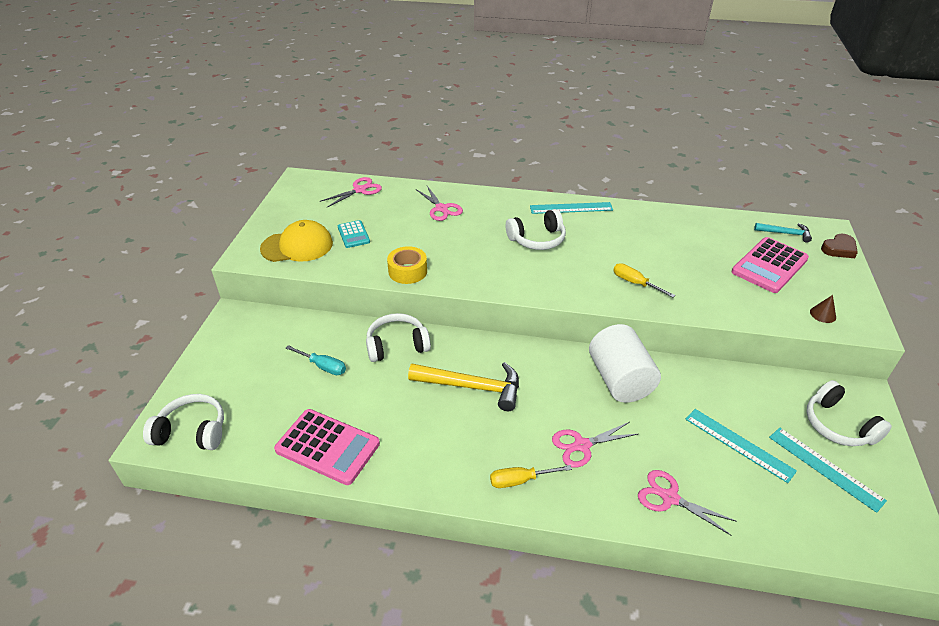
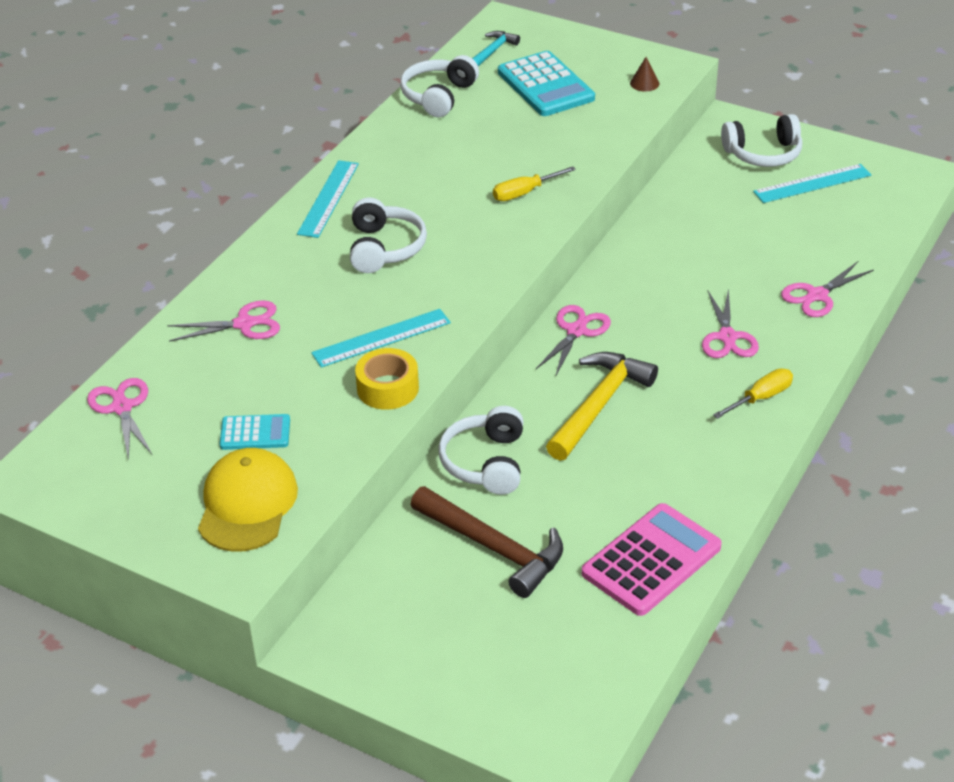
camera: 70 degrees left, 0 degrees up
(192, 431) = (568, 708): white headphones -> white headphones (438, 96)
(323, 366) = (494, 548): turquoise screwdriver -> brown hammer
(520, 480) = (760, 398): yellow screwdriver -> yellow screwdriver turned 135 degrees counterclockwise
(543, 359) = (576, 331): none -> pink scissors
(620, 380) = (639, 279): white cylinder -> none
(738, 444) = (765, 226): turquoise ruler -> turquoise ruler (381, 338)
(769, 266) = (545, 85): pink calculator -> turquoise calculator
(839, 249) = (542, 28): brown heart -> none

